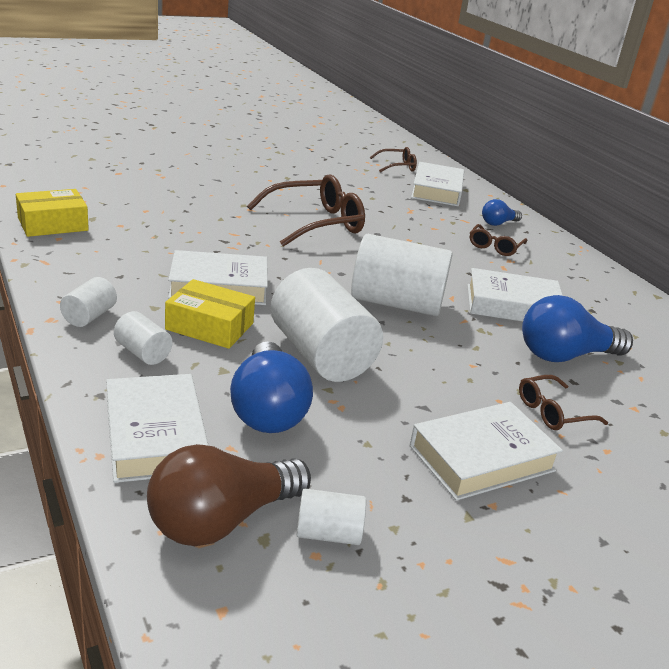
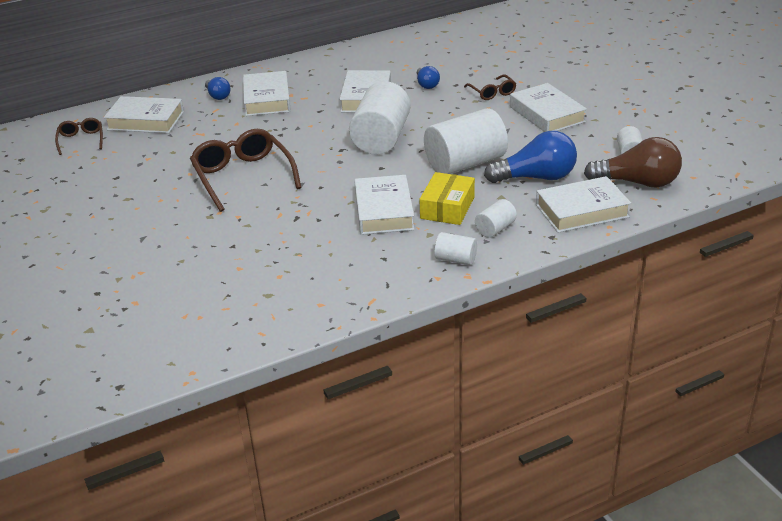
camera: 85 degrees left, 5 degrees up
(53, 224) = (289, 314): yellow box -> none
(221, 520) = (637, 183): brown light bulb -> brown light bulb turned 45 degrees counterclockwise
(495, 247) = (267, 99): brown glasses -> white book
(565, 355) = (426, 84): blue light bulb -> blue light bulb, size x0.54

